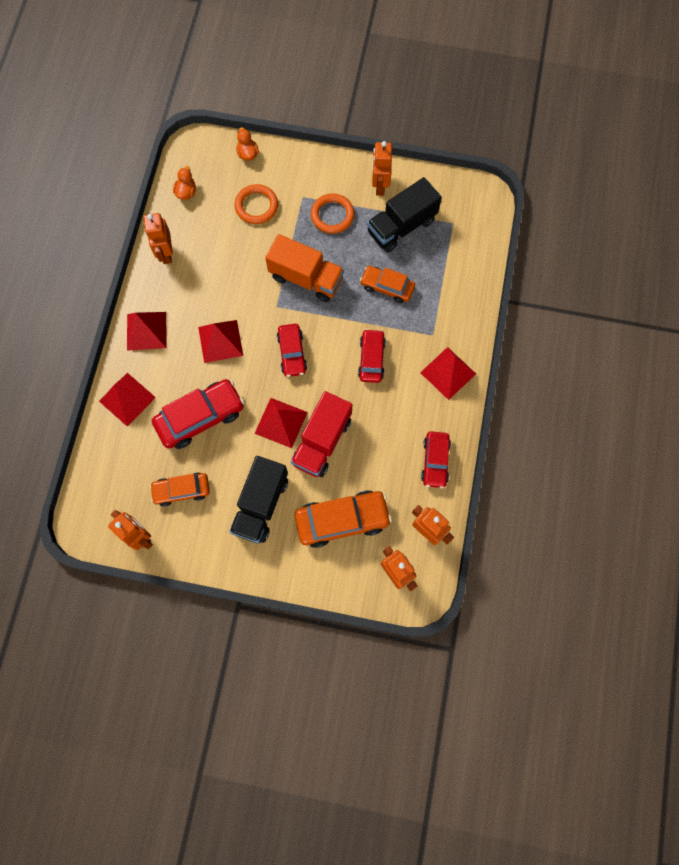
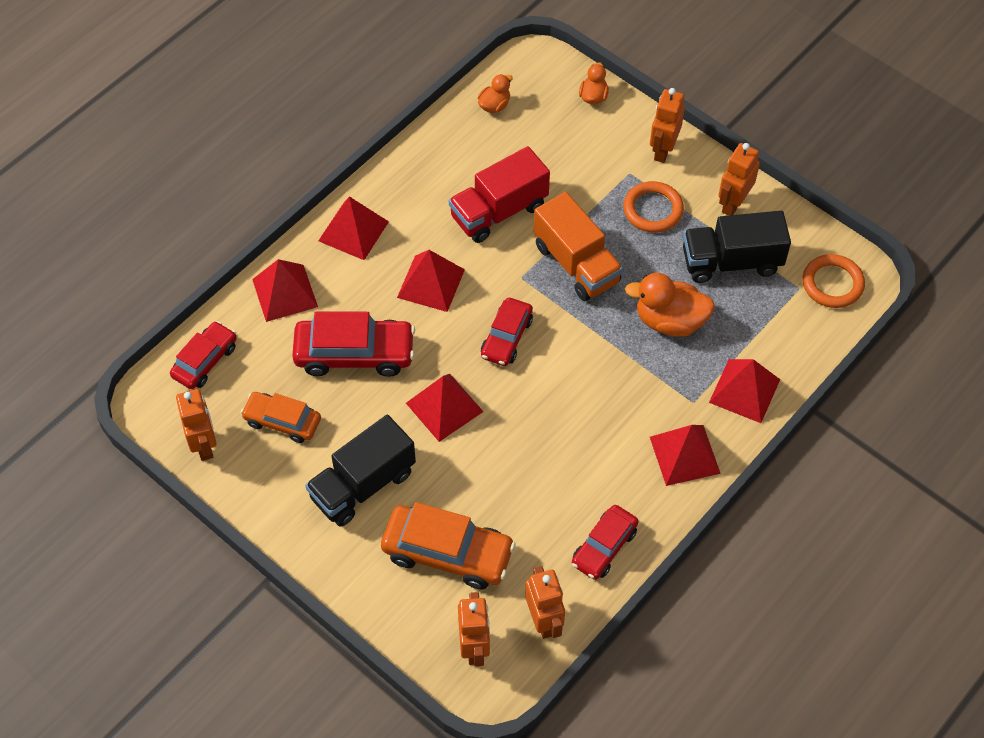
camera: 30 degrees right, 15 degrees down
(166, 253) = (429, 159): orange robot -> orange robot (663, 150)
(256, 206) = (567, 158): orange ring -> orange ring (832, 284)
(322, 441) = (480, 453): red truck -> red truck (499, 211)
(371, 359) = (599, 391): red car -> red car (205, 361)
(387, 287) = (669, 321): orange car -> orange duck
(459, 310) = (744, 390): none -> red pyramid

